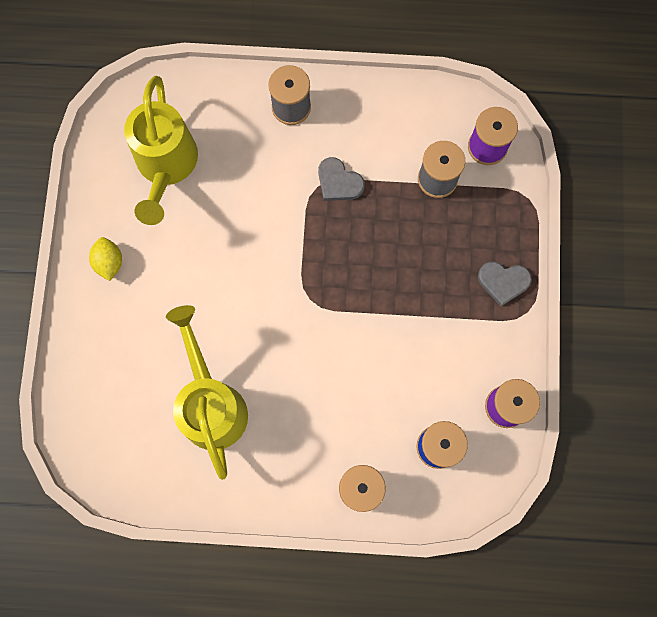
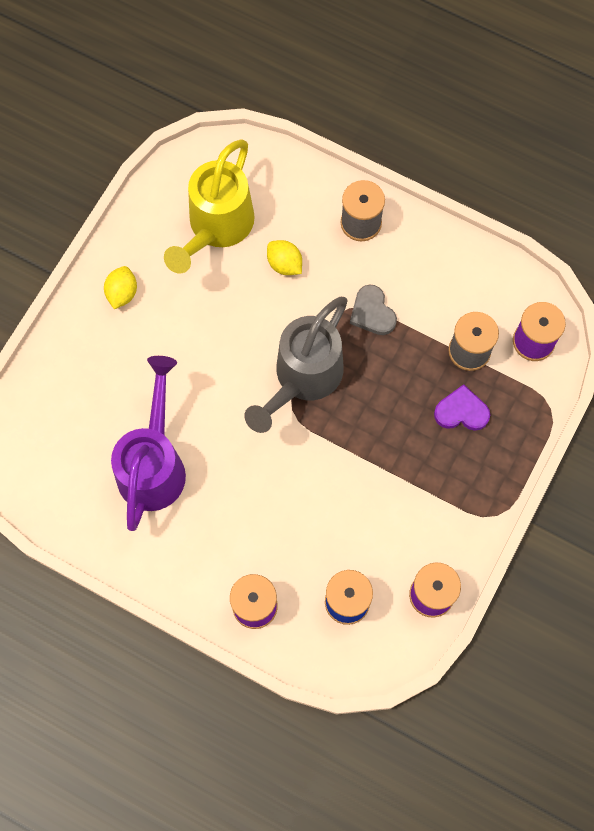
camera: 25 degrees right, 5 degrees down
(211, 404) = (154, 464): yellow watering can -> purple watering can
(242, 173) = (284, 264): none -> yellow lemon
(306, 267) = (303, 378): none -> grey watering can
(455, 235) = (461, 411): none -> purple heart
(503, 282) = (486, 476): grey heart -> none

